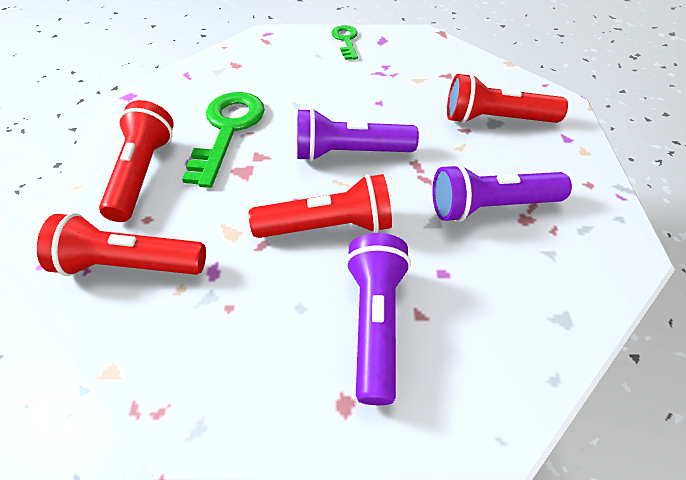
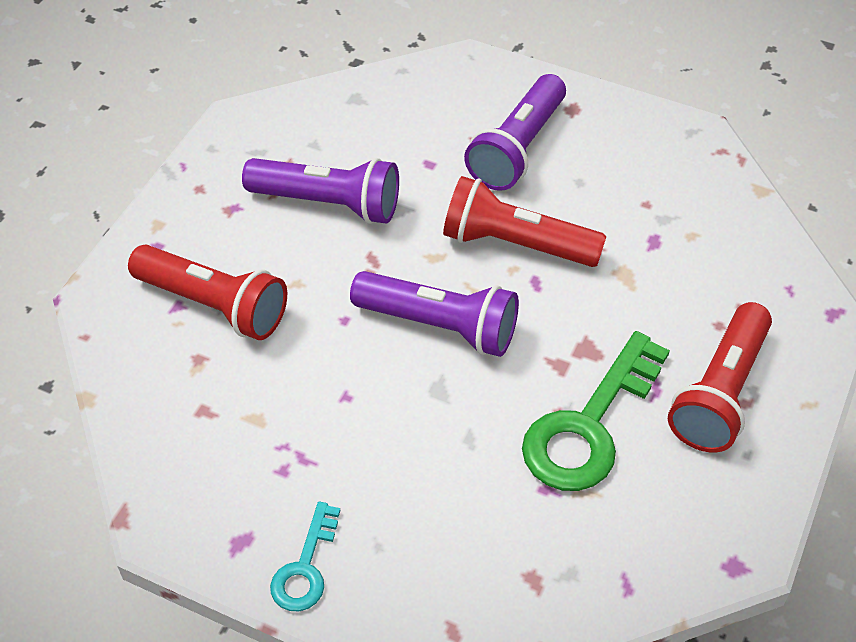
camera: 155 degrees left, 0 degrees up
(129, 265) = (742, 277): red flashlight -> none
(346, 40) = (305, 567): green key -> turquoise key

